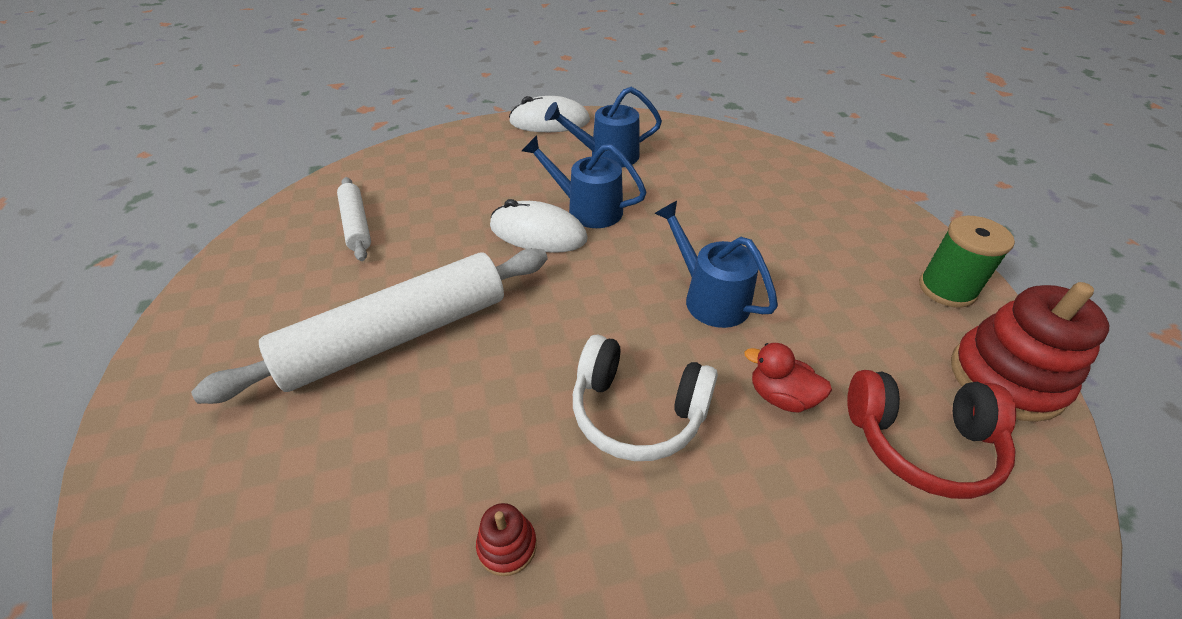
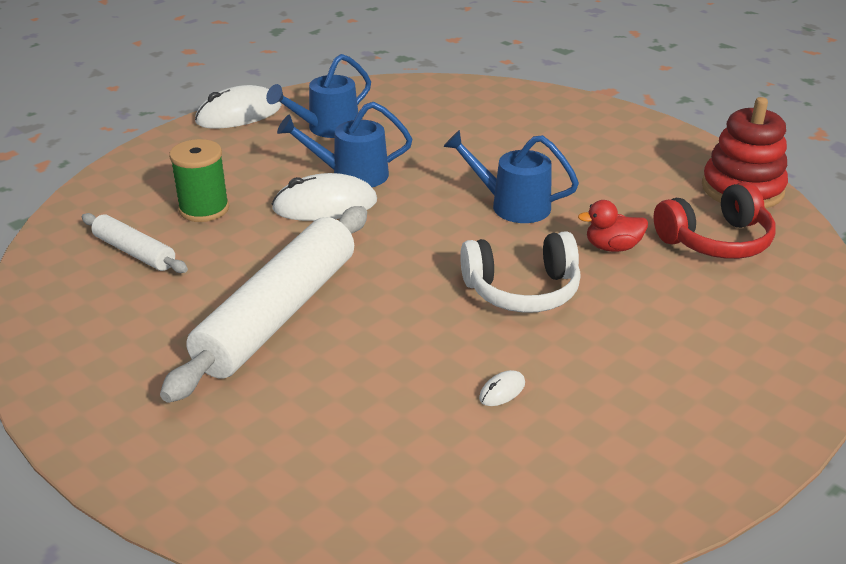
camera: 30 degrees left, 10 degrees down
(507, 546) = (502, 391): red stacking toy -> white mouse
(947, 289) = (673, 148): green spool -> green spool (204, 209)

